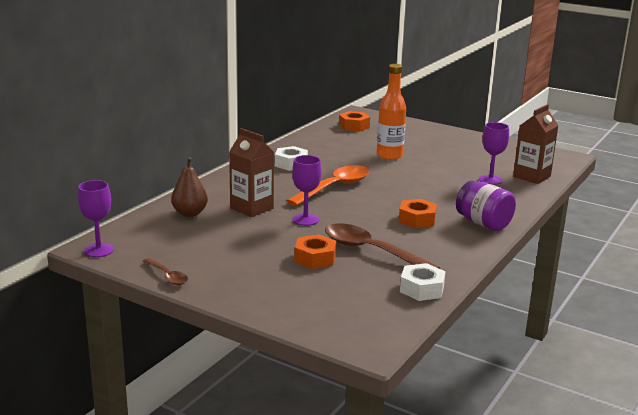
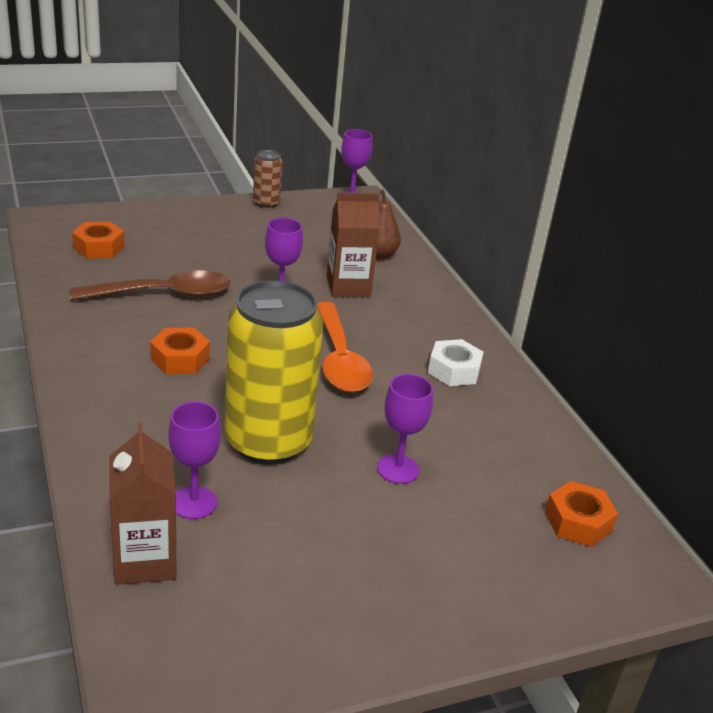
camera: 125 degrees right, 10 degrees up
(167, 276) = (266, 203): brown spoon -> brown can
(315, 258) = (196, 264): orange nut -> orange nut (99, 247)
(389, 156) = (398, 469): orange bottle -> purple goblet
(422, 289) = (63, 278): white nut -> none
(428, 180) = (268, 442): none -> yellow can
(483, 223) = (100, 395): purple jar -> none

